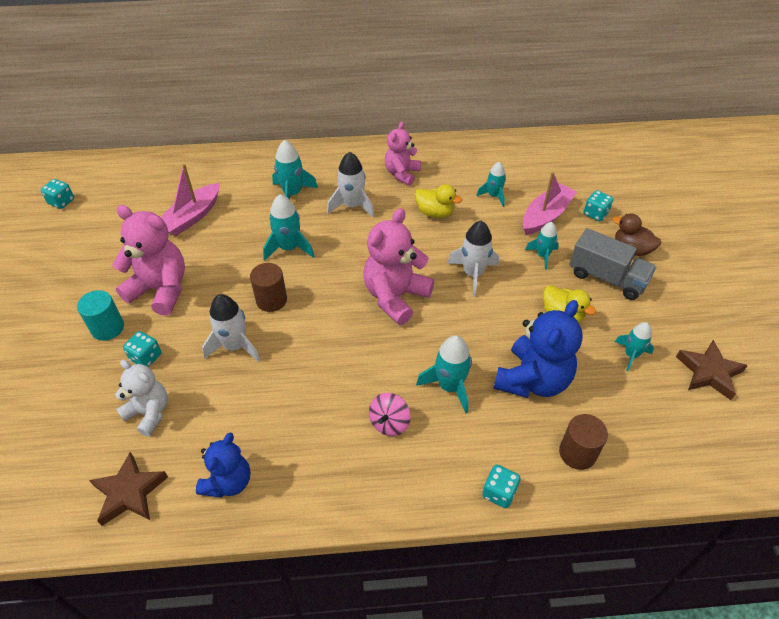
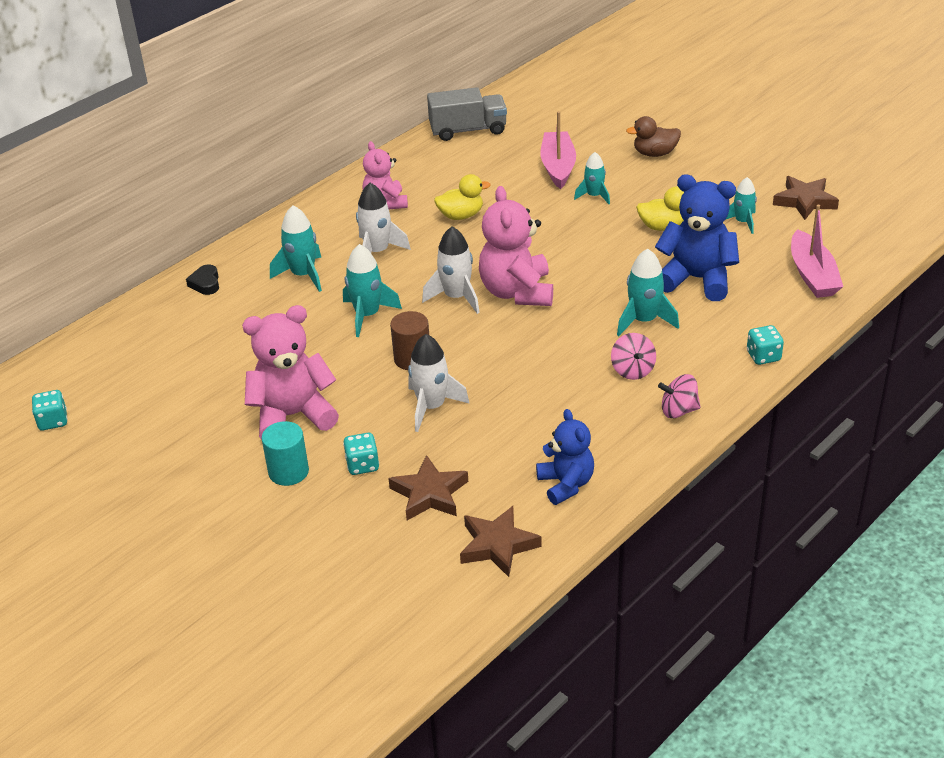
camera: 40 degrees left, 10 degrees down
(149, 413) = (429, 494): white teddy bear -> brown star
(192, 217) = (228, 349): pink boat -> pink boat (812, 275)
(238, 164) = (205, 283): none -> black heart
(376, 487) = (678, 410): none -> pink spinning top
(473, 274) = (557, 240): white rocket -> white rocket (456, 297)
(493, 196) = (494, 176): turquoise rocket -> none
(532, 380) = (697, 279): blue teddy bear -> blue teddy bear turned 60 degrees counterclockwise
(577, 453) = (783, 301): brown cylinder -> none
(595, 214) = (595, 144): turquoise dice -> none
(607, 278) = (662, 183): grey truck -> grey truck (468, 130)

